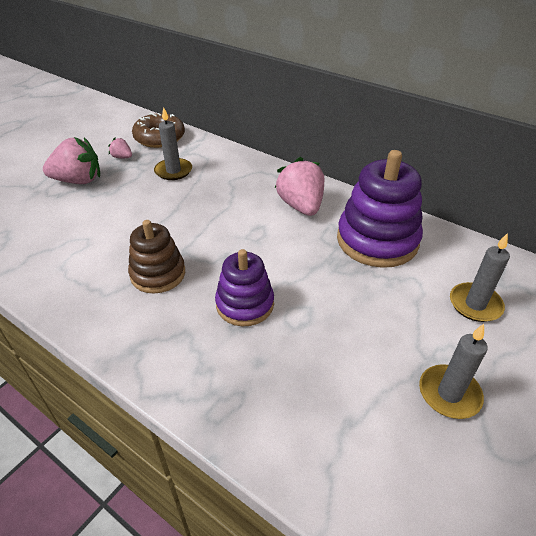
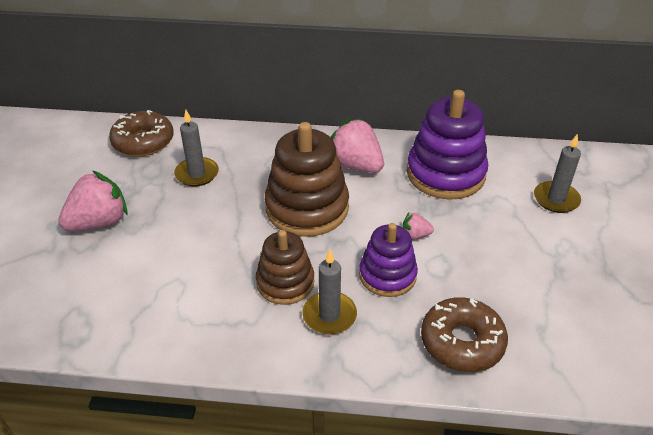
camera: 30 degrees left, 0 degrees up
(122, 157) = (122, 178): pink strawberry -> pink strawberry (415, 235)
(230, 224) = (307, 208): none -> brown stacking toy
(257, 395) = (462, 342): none -> brown donut
(449, 394) = (588, 275): grey candle -> grey candle (329, 315)

